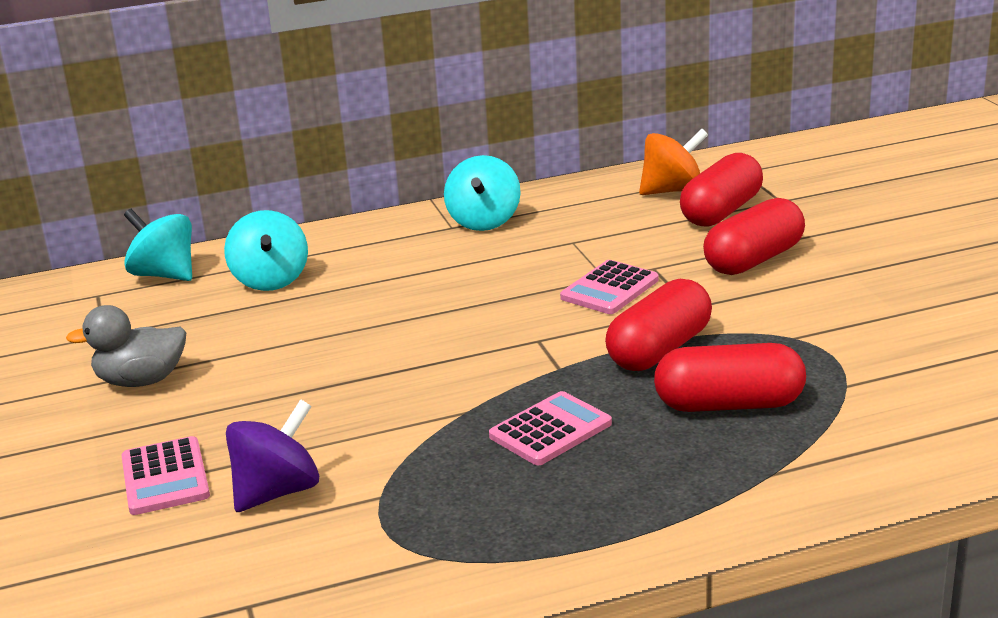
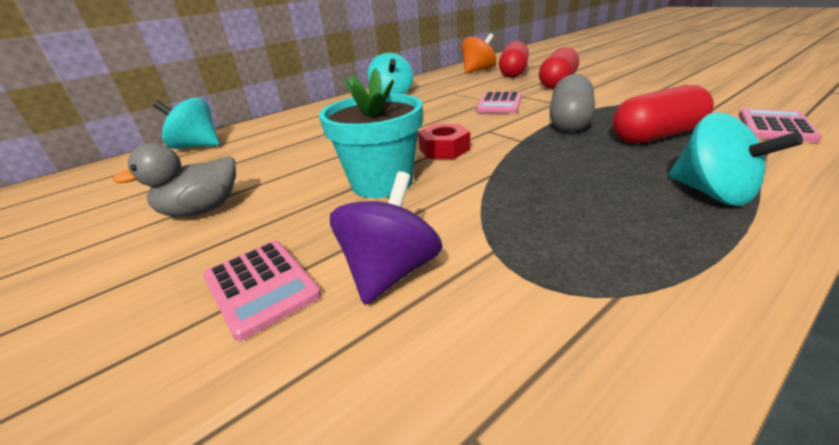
camera: 20 degrees left, 5 degrees up
(270, 280) = (278, 136): turquoise spinning top -> turquoise spinning top (712, 193)
(341, 392) = (382, 182): none -> turquoise flower pot
(452, 358) = (444, 149): none -> red nut
(550, 430) = (567, 172): pink calculator -> pink calculator (775, 126)
(659, 350) = (569, 121): red capsule -> grey capsule

